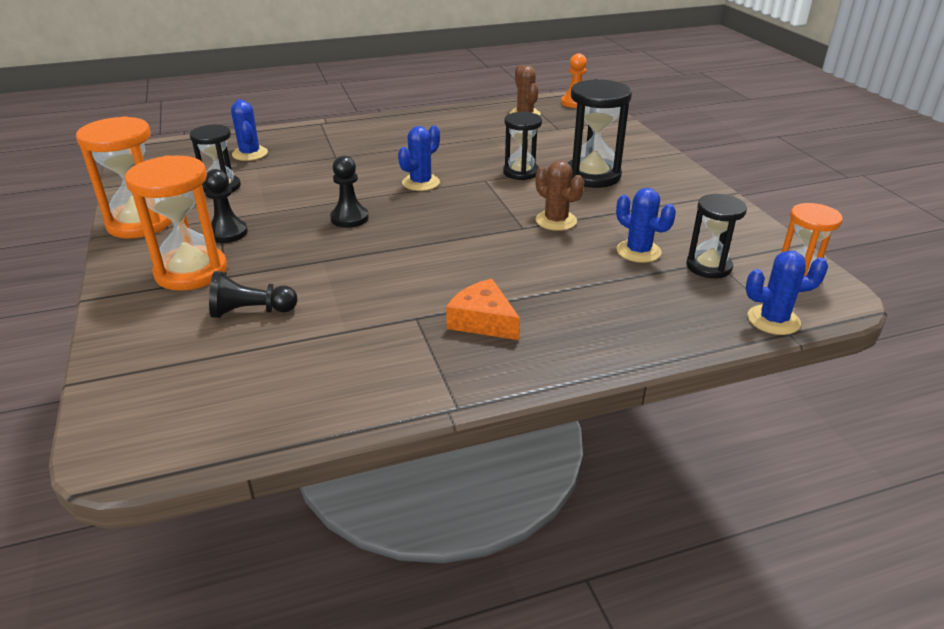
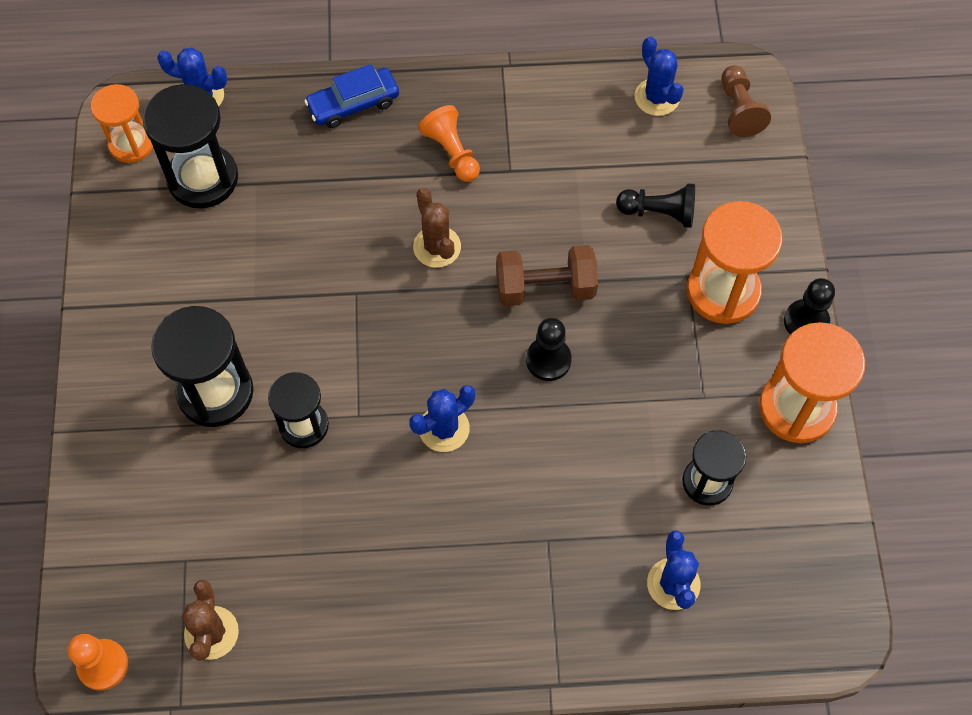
camera: 165 degrees left, 30 degrees up
(139, 415) = (739, 110): none -> brown pawn
(227, 233) = (691, 360): black pawn -> black pawn (806, 322)
(360, 251) = (545, 287): none -> brown dumbbell
(483, 321) = (452, 152): orange cheese -> orange pawn
(556, 221) = (313, 296): brown cactus -> brown cactus (437, 247)
(611, 341) = (353, 104): none -> blue car
(638, 251) = (256, 219): blue cactus -> blue cactus (657, 97)
(708, 266) = (203, 178): black hourglass -> black hourglass, size x1.55

